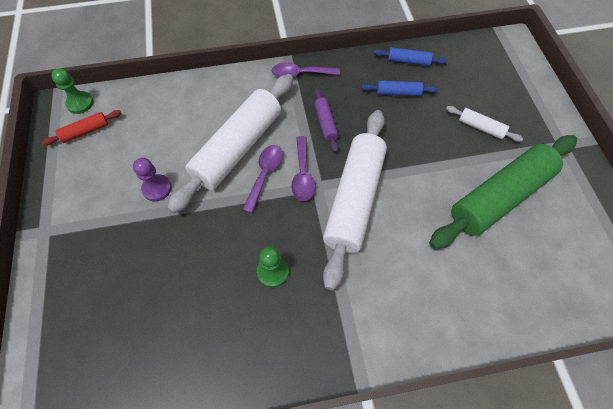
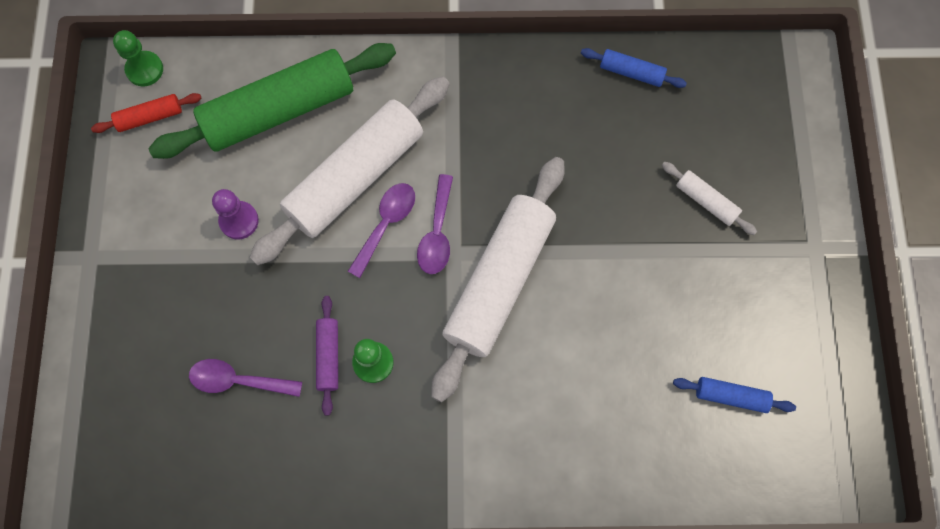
camera: 10 degrees right, 10 degrees up
(300, 74) = (465, 69): purple spoon -> purple spoon (238, 380)
(325, 123) = (485, 158): purple rolling pin -> purple rolling pin (328, 356)
(398, 93) = (601, 124): blue rolling pin -> blue rolling pin (731, 396)
(499, 197) = (698, 311): green rolling pin -> green rolling pin (279, 110)

